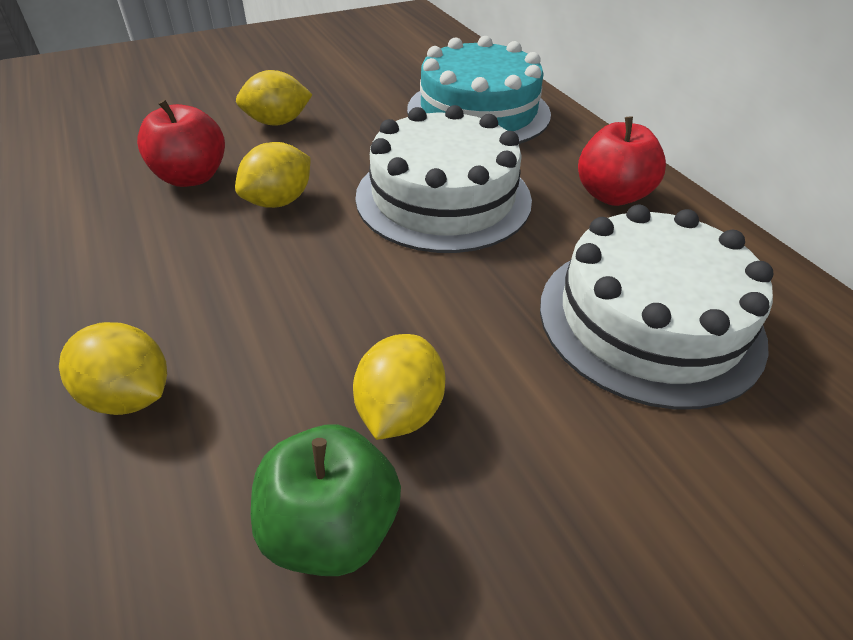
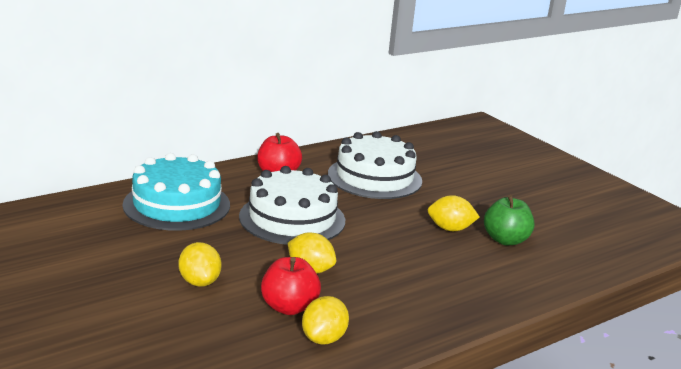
camera: 100 degrees left, 20 degrees down
(130, 395) = (477, 291): yellow lemon -> yellow lemon (324, 339)

